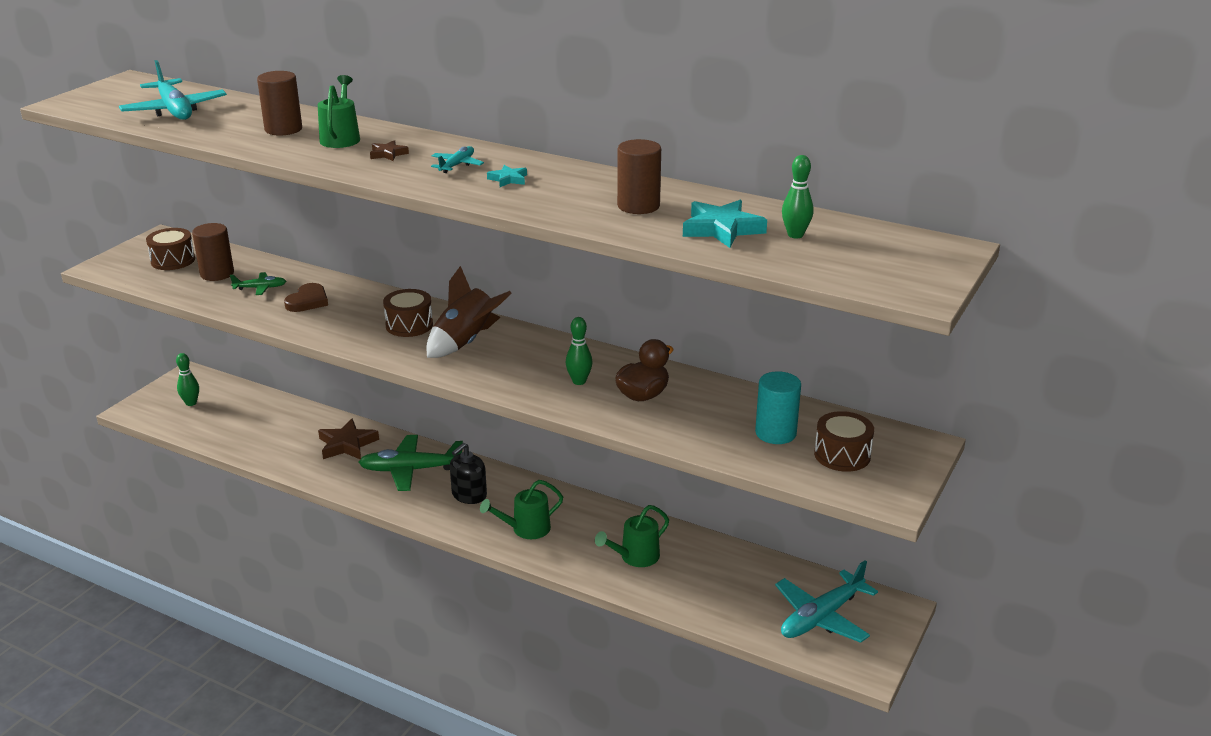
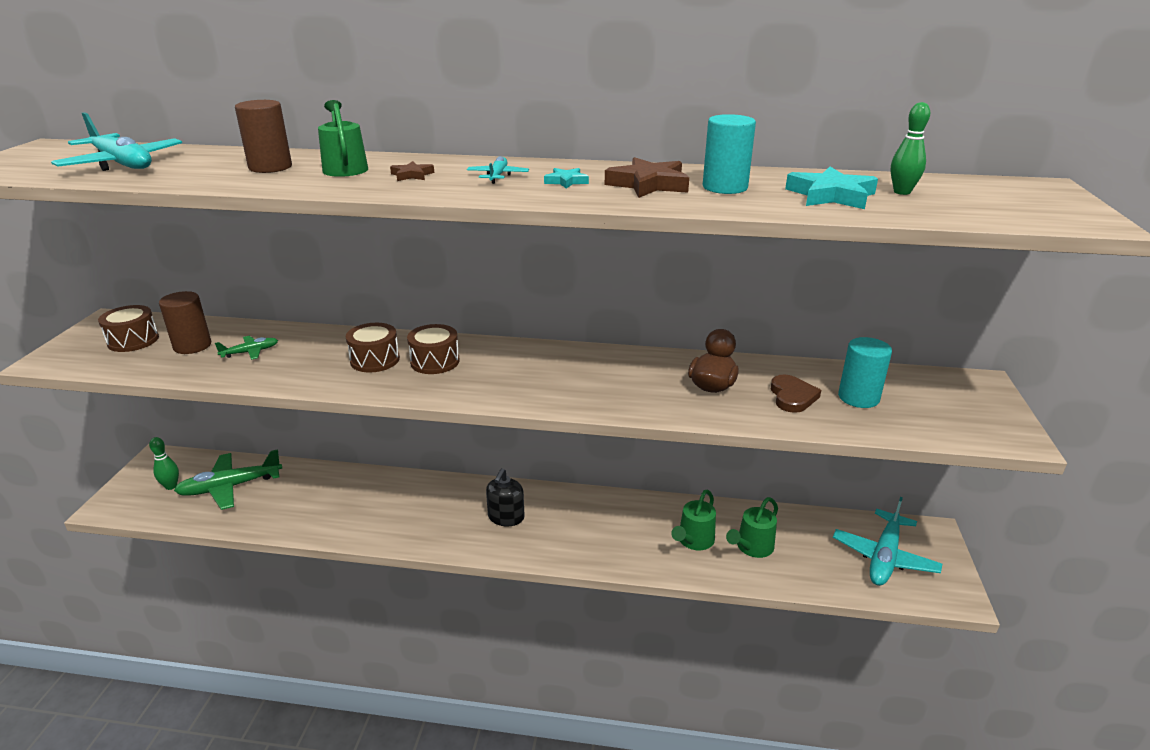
camera: 20 degrees left, 0 degrees up
(308, 301) = (311, 356): brown heart -> brown heart (792, 396)
(347, 444) = (358, 493): brown star -> brown star (648, 184)
(411, 470) = (436, 505): green plane -> green plane (230, 487)
(466, 342) = (504, 368): brown rocket -> none
(525, 529) = (579, 538): green watering can -> green watering can (752, 547)
(579, 381) = (643, 384): green bowling pin -> none
(638, 206) = (725, 187): brown cylinder -> turquoise cylinder
(842, 455) = (932, 406): brown drum -> brown drum (375, 360)

